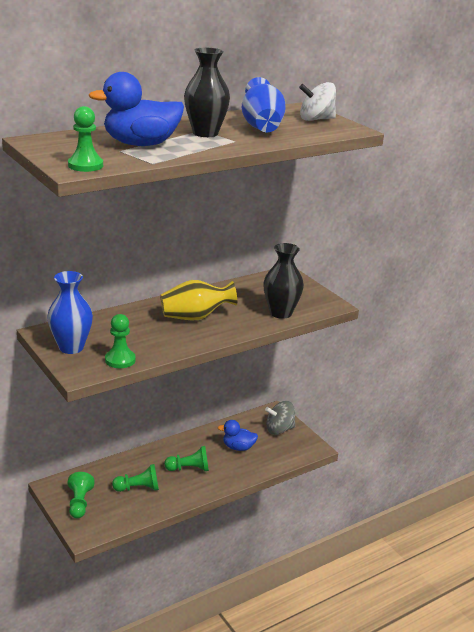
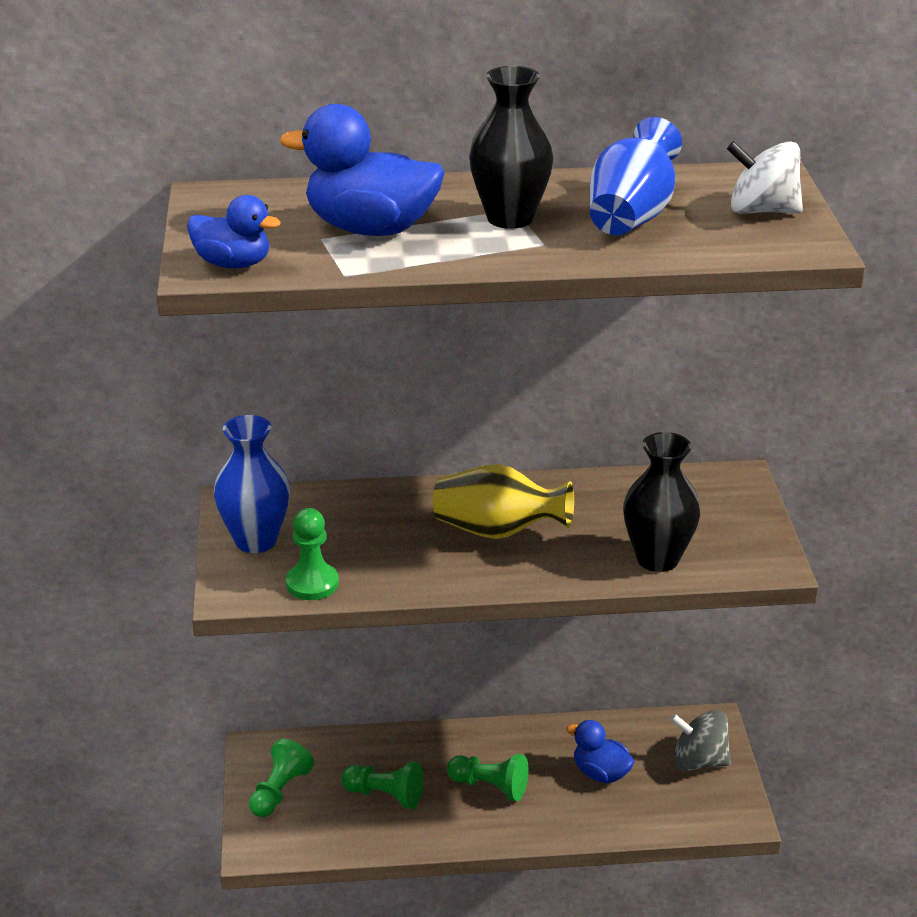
camera: 30 degrees right, 5 degrees up
(85, 165) = (233, 264): green pawn -> blue duck

